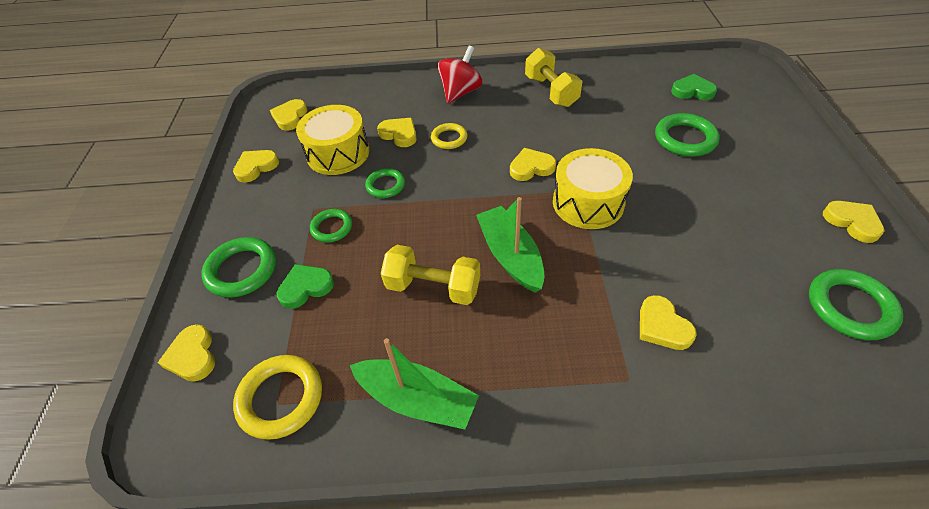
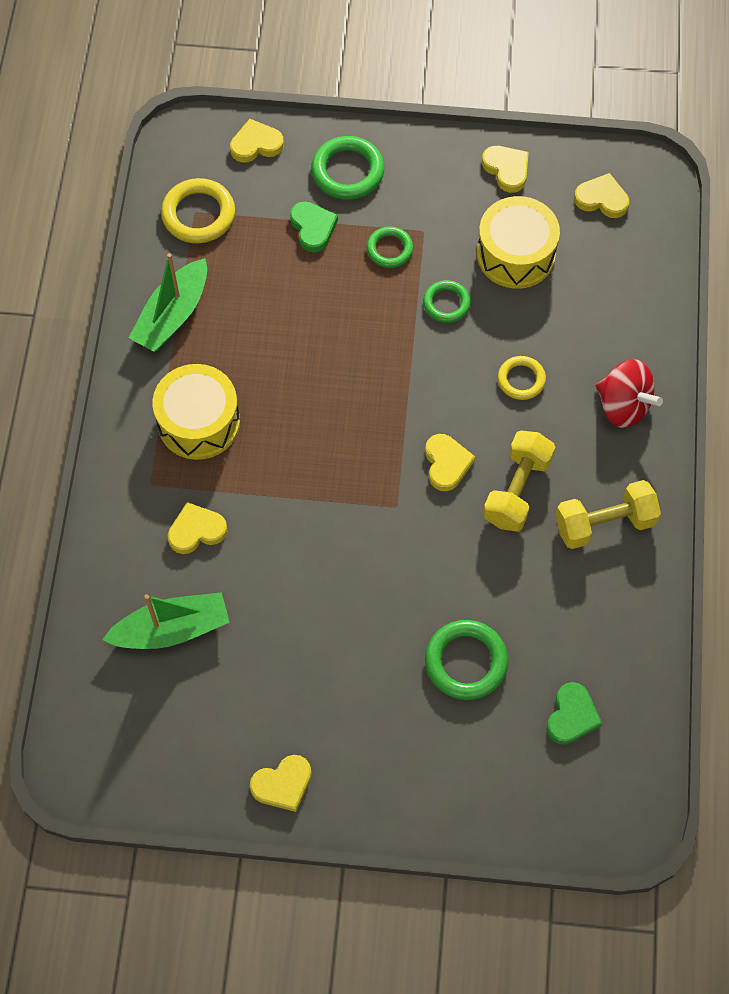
camera: 95 degrees right, 15 degrees up
(399, 134) = (541, 323): yellow heart -> none
(433, 287) = (288, 339): yellow dumbbell -> yellow dumbbell (517, 490)
(510, 256) = (312, 415): green boat -> green boat (172, 629)
(588, 202) = (374, 511): yellow drum -> yellow drum (198, 422)
(850, 307) = (176, 713): green ring -> none

